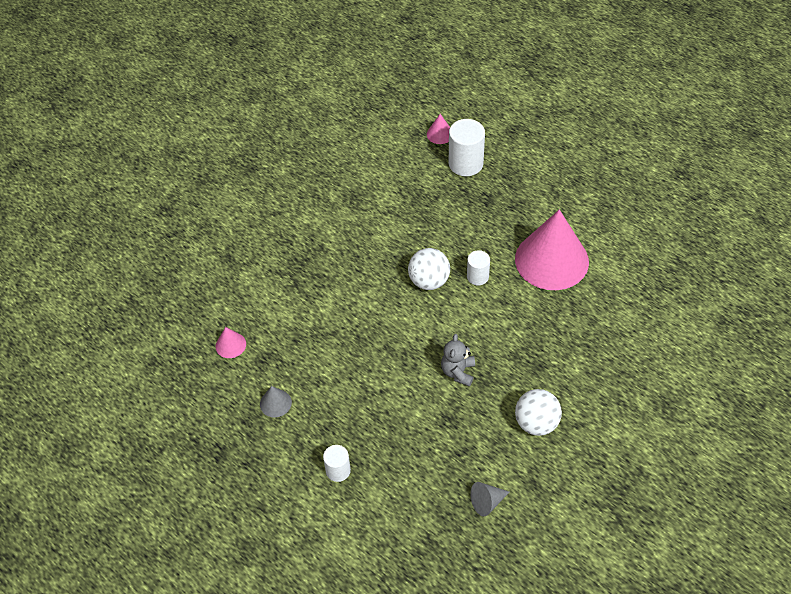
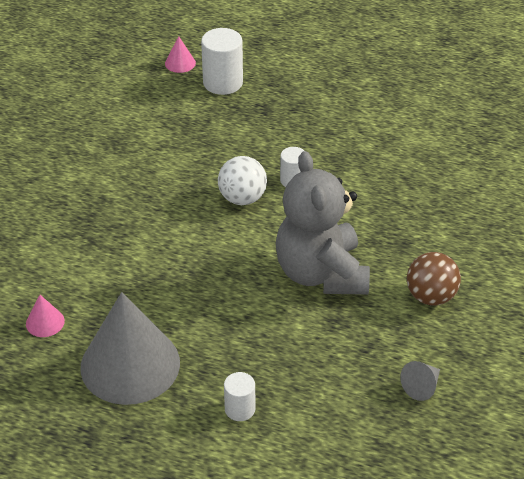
camera: 25 degrees left, 10 degrees down
(275, 403) = (130, 364): grey cone -> grey cone, size x2.50
(458, 372) = (321, 274): grey teddy bear -> grey teddy bear, size x2.27
(536, 423) = (431, 296): white ball -> brown ball
(551, 260) = (361, 145): pink cone -> none

